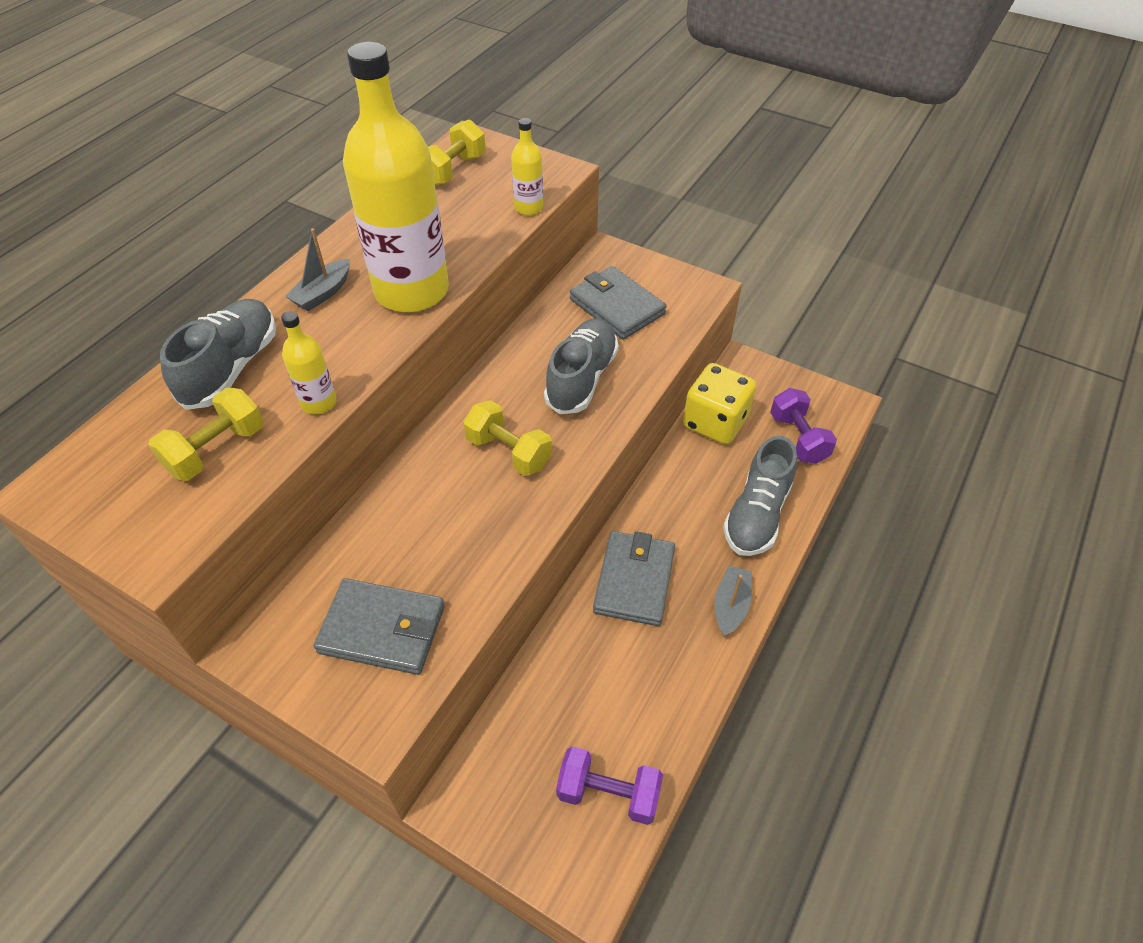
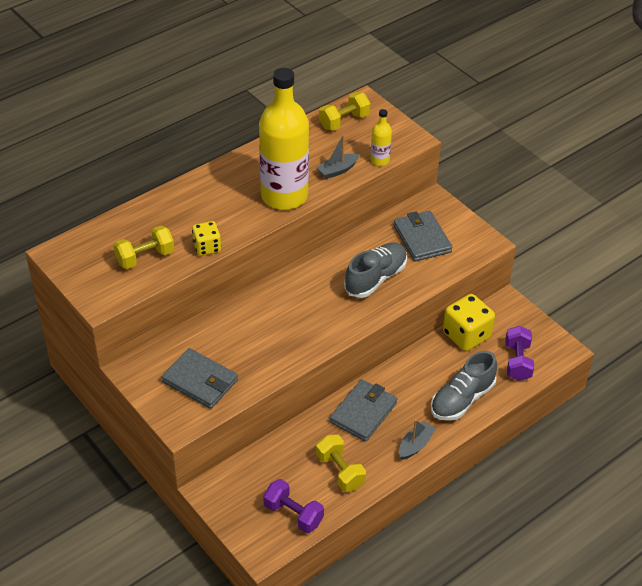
camera: 20 degrees right, 5 degrees down
(231, 368) = (167, 214): grey shoe -> none
(319, 402) = (207, 247): yellow bottle -> yellow dice
(323, 293) = (232, 183): grey boat -> grey boat (337, 170)
(509, 452) = (310, 309): yellow dumbbell -> yellow dumbbell (340, 471)

